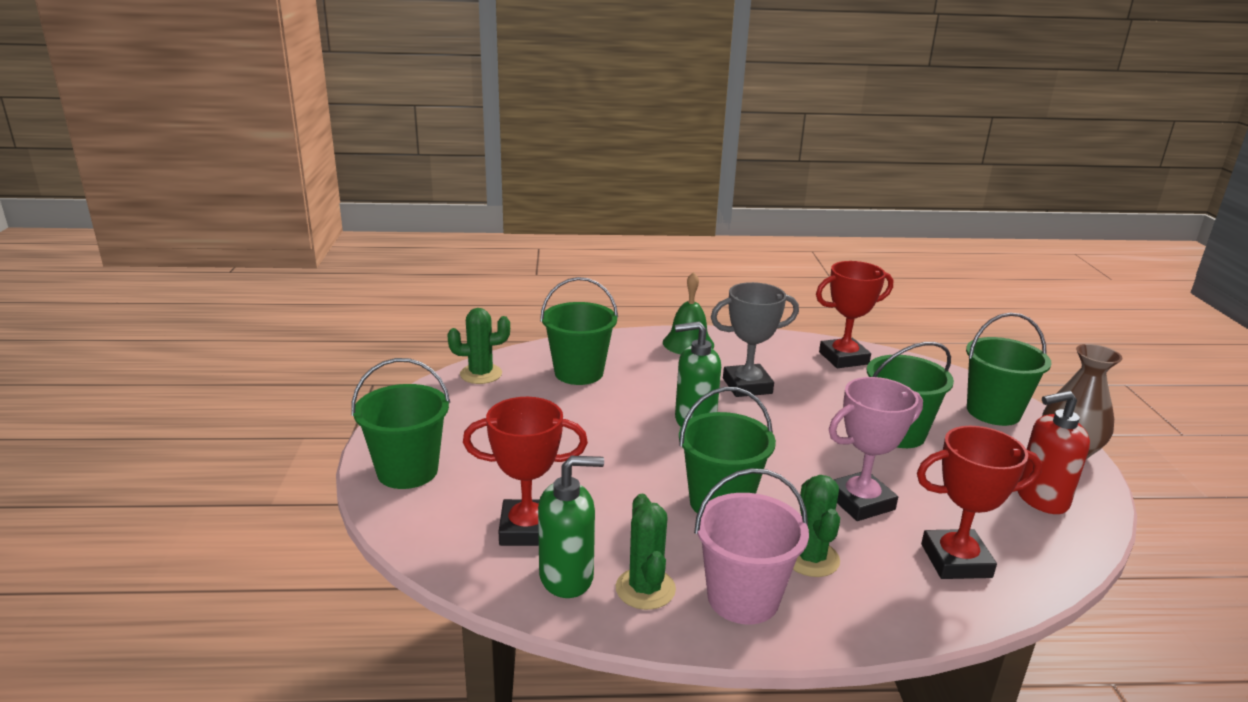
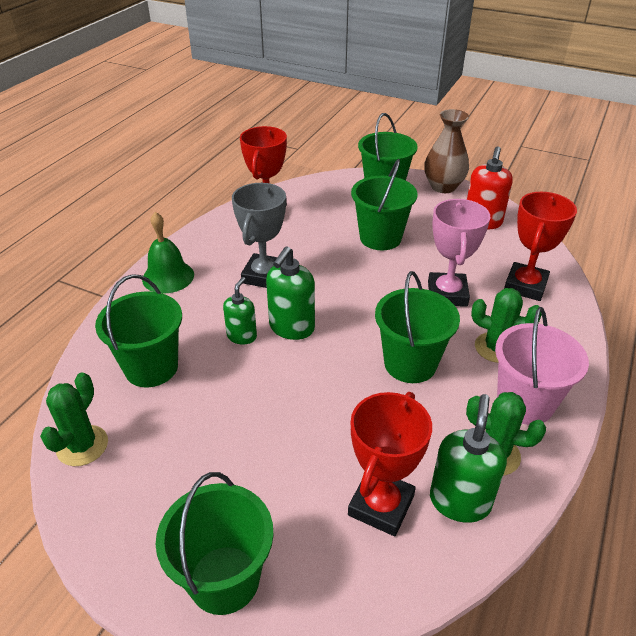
camera: 60 degrees left, 15 degrees up
(656, 400) = (242, 336): none -> green soap dispenser

